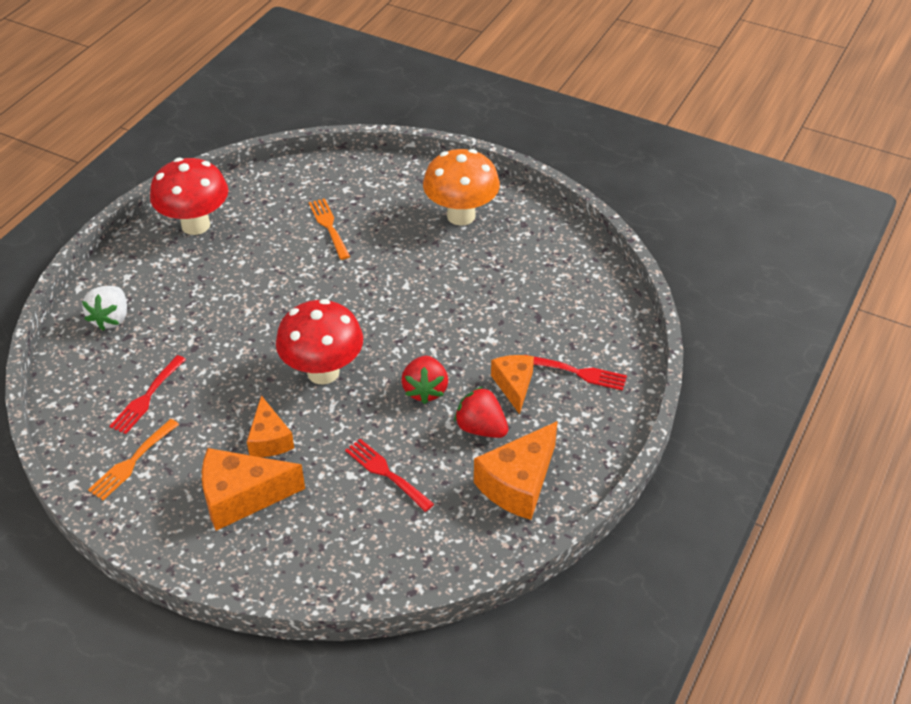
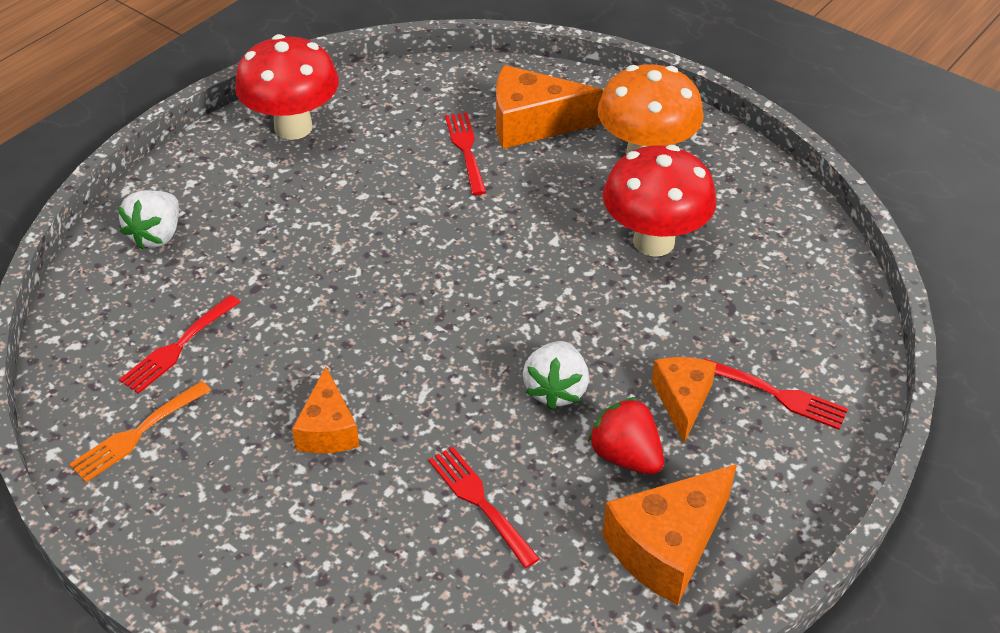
camera: 10 degrees right, 0 degrees up
(242, 497) = (273, 506): orange cheese -> orange cheese (532, 123)
(323, 372) = (420, 344): red mushroom -> red mushroom (653, 241)
(329, 226) = (465, 149): orange fork -> red fork
(425, 390) = (556, 390): red strawberry -> white strawberry

